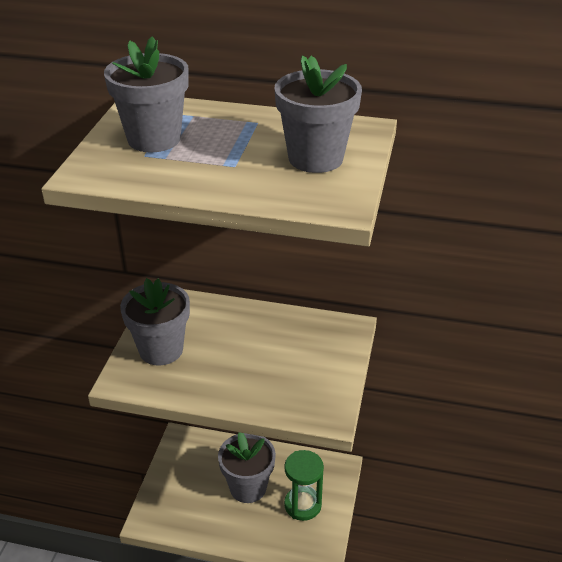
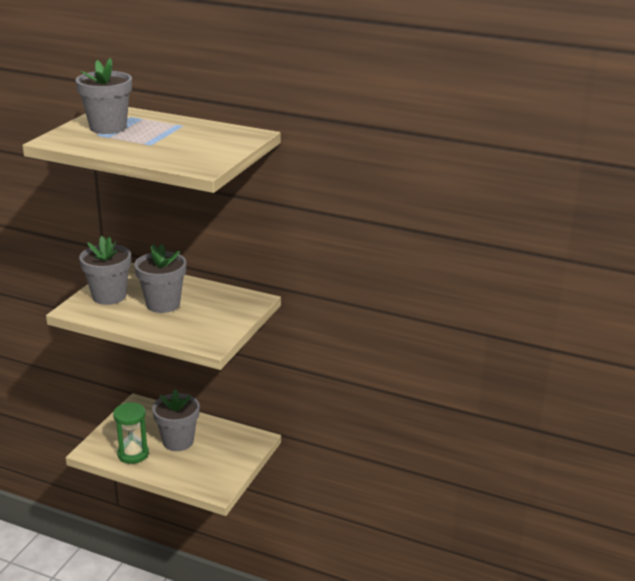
camera: 10 degrees right, 10 degrees down
(302, 505) = (217, 458): green hourglass -> green hourglass (133, 454)
(315, 158) = (206, 145): grey flower pot -> grey flower pot (163, 304)

